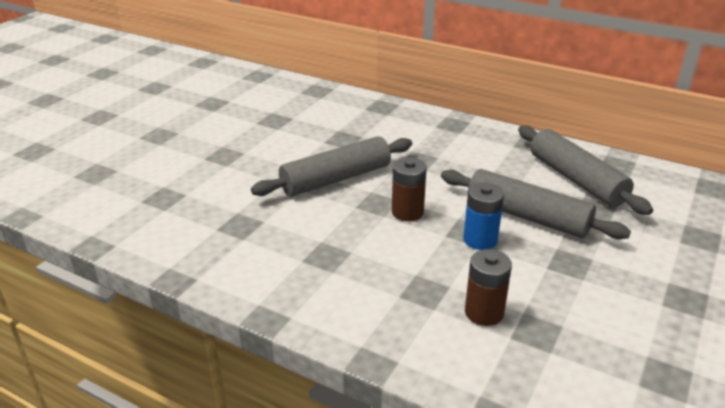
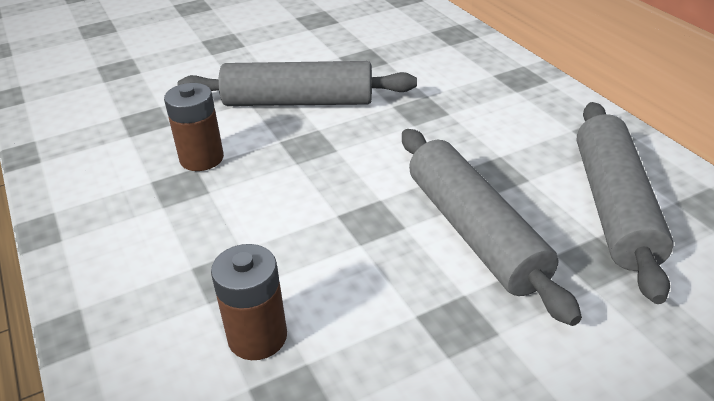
camera: 35 degrees right, 5 degrees up
(407, 212) = (327, 168): brown battery -> brown battery (202, 158)
(480, 240) = (372, 238): blue battery -> none

